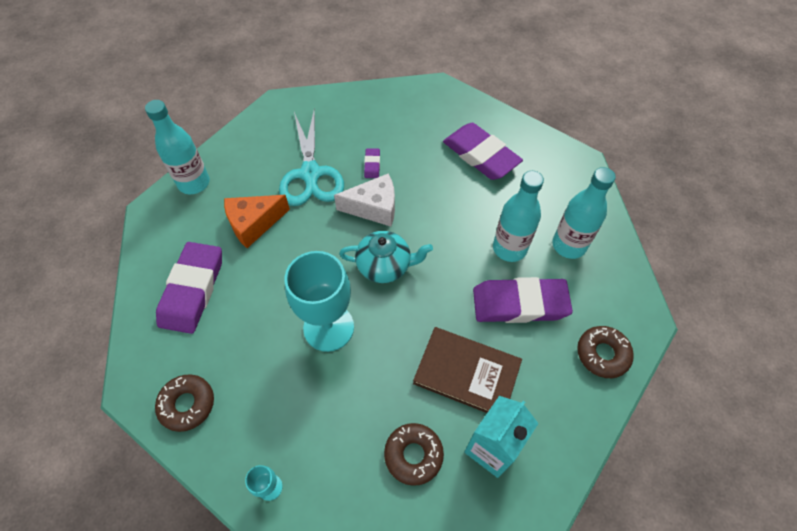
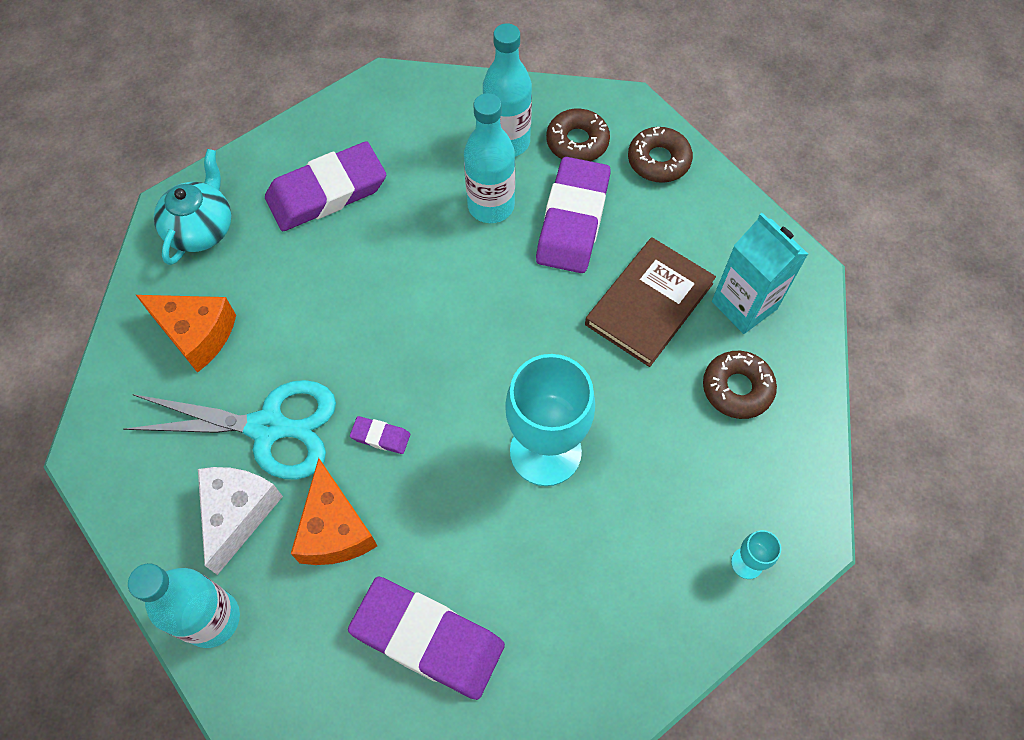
camera: 75 degrees left, 5 degrees up
(187, 404) = (614, 662): brown donut -> brown donut (577, 142)
(360, 124) = (196, 334): none -> orange cheese
(372, 165) = (286, 336): purple eraser -> purple eraser (380, 436)
(374, 208) = (367, 351): white cheese -> white cheese (238, 514)
(385, 266) = (470, 359): turquoise teapot -> turquoise teapot (201, 229)

